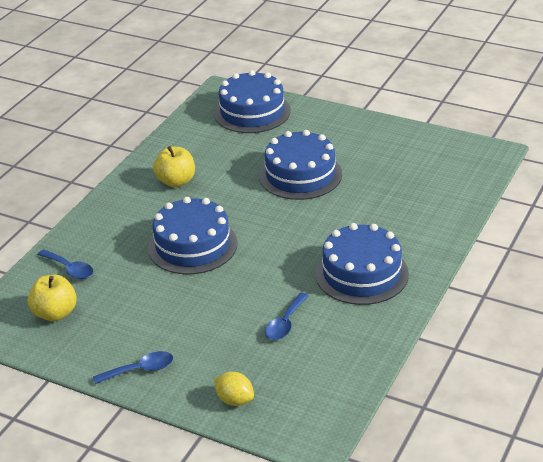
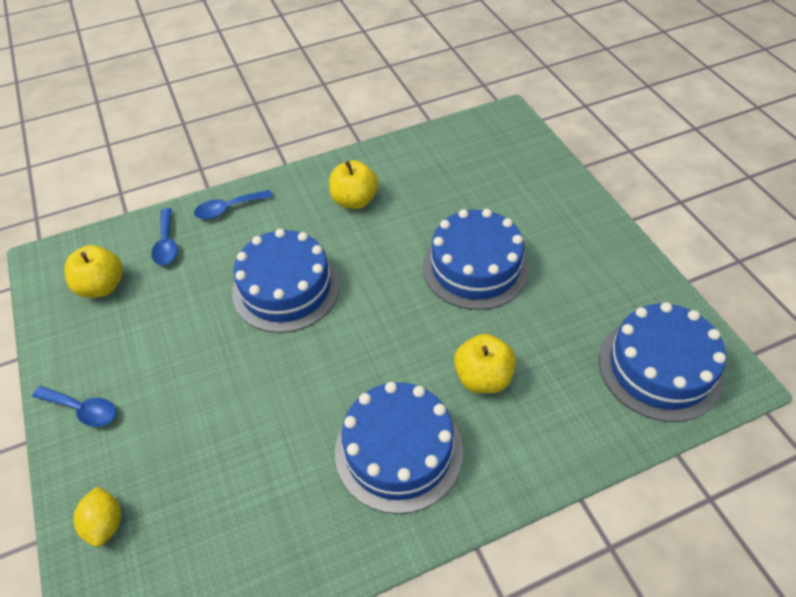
camera: 40 degrees right, 15 degrees up
(252, 112) = (510, 158): blue cake -> blue cake (659, 368)
(285, 323) = (256, 458): blue spoon -> blue spoon (228, 209)
(368, 220) = (483, 377): none -> yellow apple

